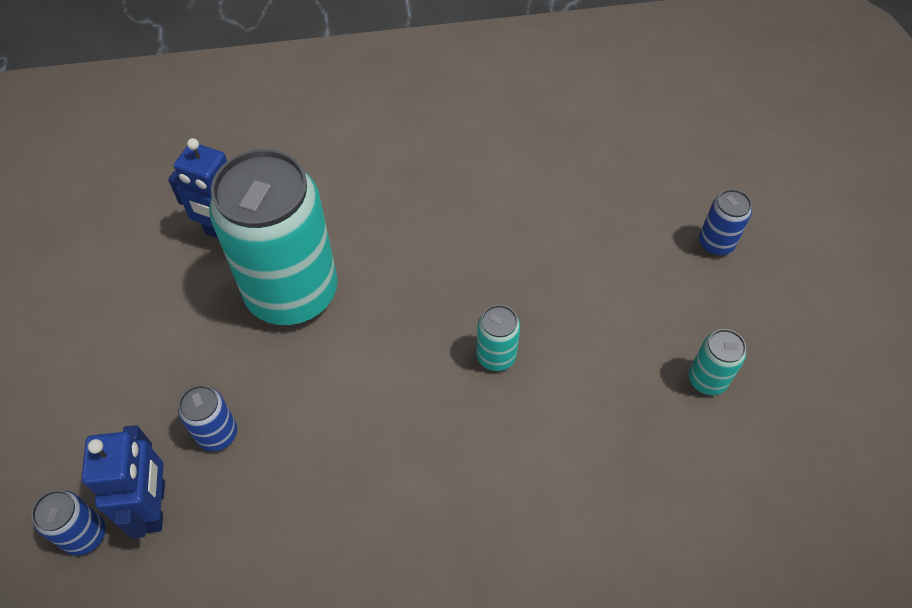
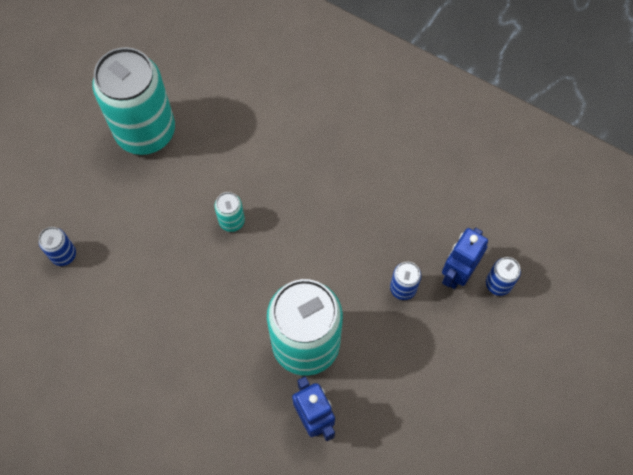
camera: 140 degrees left, 10 degrees up
(707, 379) = (145, 132): turquoise can -> turquoise can, size x2.45
(716, 243) = (56, 191): blue can -> blue can (64, 255)

